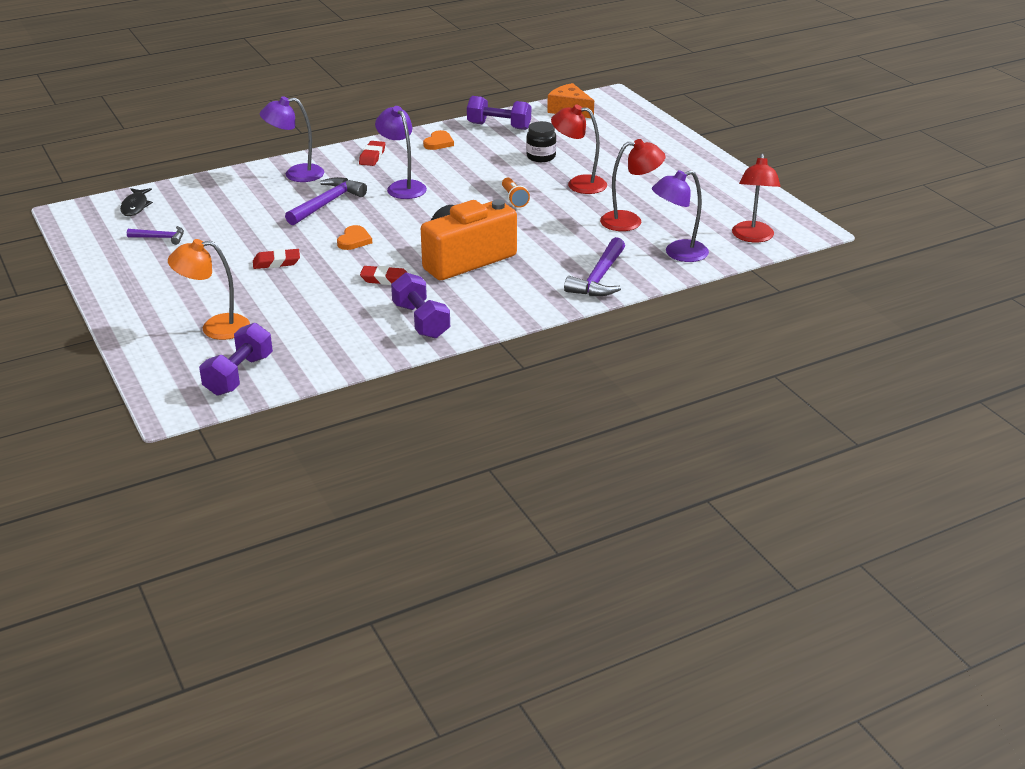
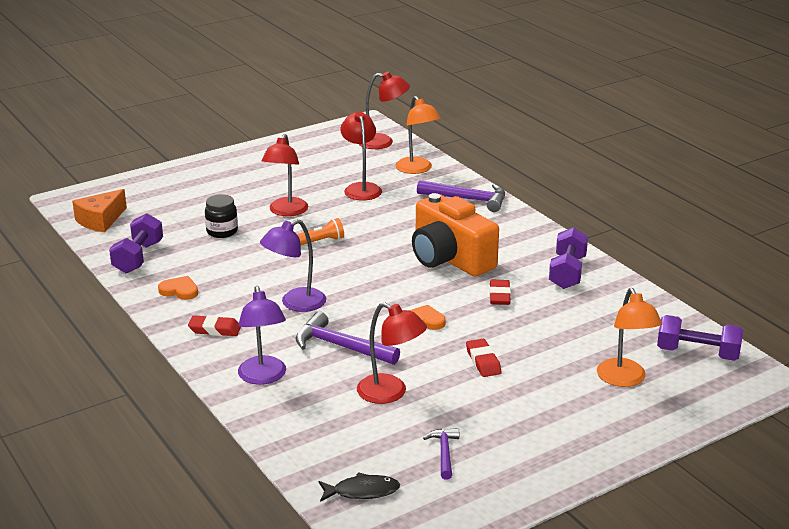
camera: 95 degrees left, 5 degrees down
(249, 221) = (390, 393): none -> red lamp
(421, 321) = (567, 272): purple dumbbell -> purple dumbbell turned 45 degrees counterclockwise
(678, 253) = (417, 169): purple lamp -> orange lamp

